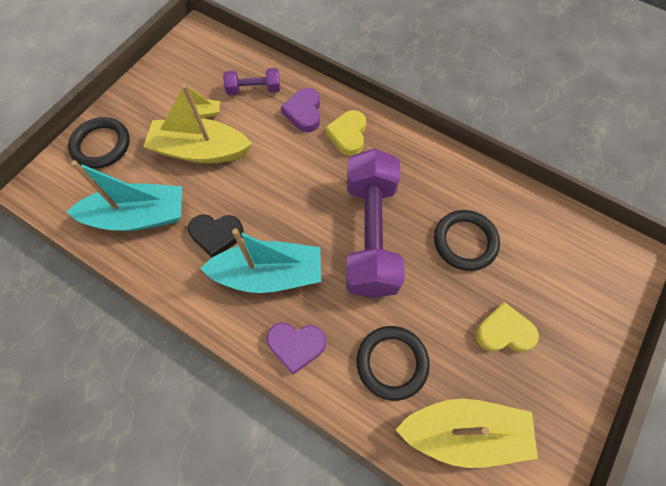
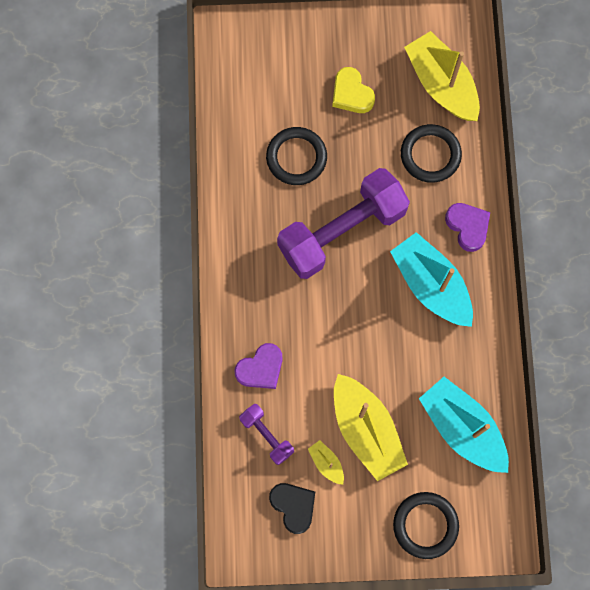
camera: 125 degrees left, 10 degrees up
(216, 235) = (431, 350): black heart -> black heart (293, 506)
(348, 135) = (258, 312): yellow heart -> none

